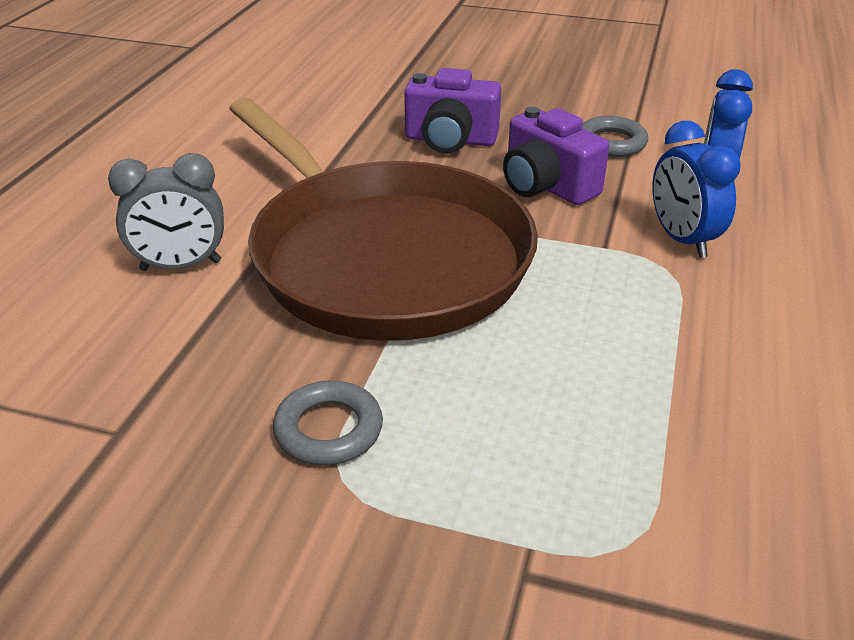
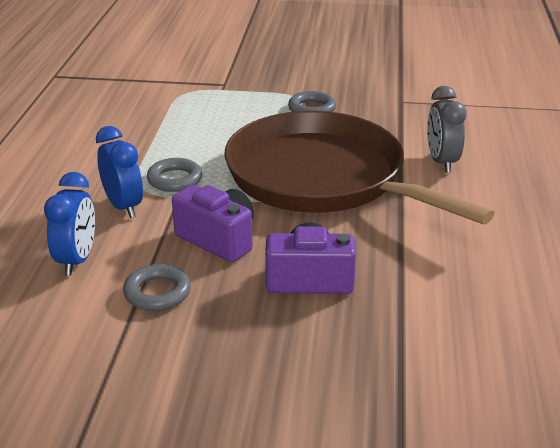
camera: 170 degrees right, 5 degrees down
(181, 266) = (441, 162): grey clock -> grey clock turned 75 degrees counterclockwise
(615, 277) = (174, 179): none -> grey ring

